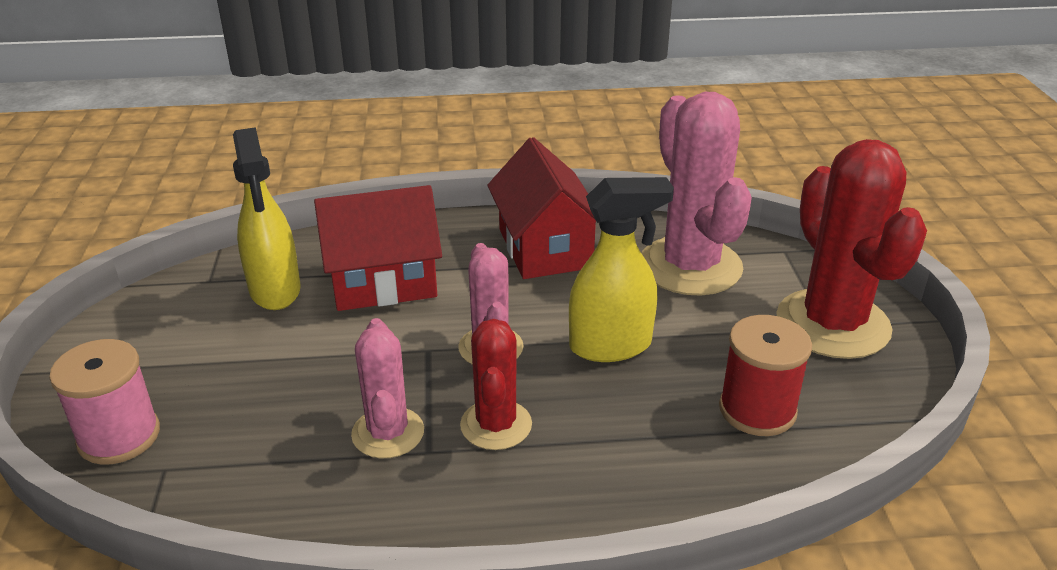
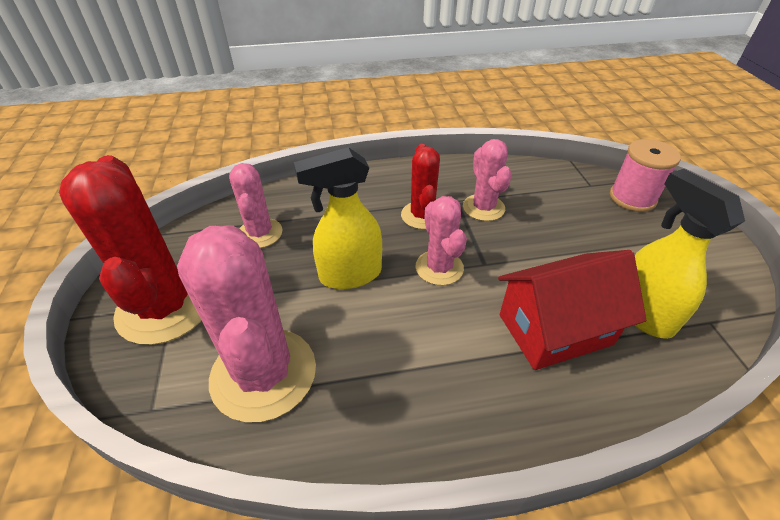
camera: 175 degrees right, 10 degrees up
(545, 248) = (414, 392): red house -> none
(757, 410) = (260, 233): red spool -> pink cactus

